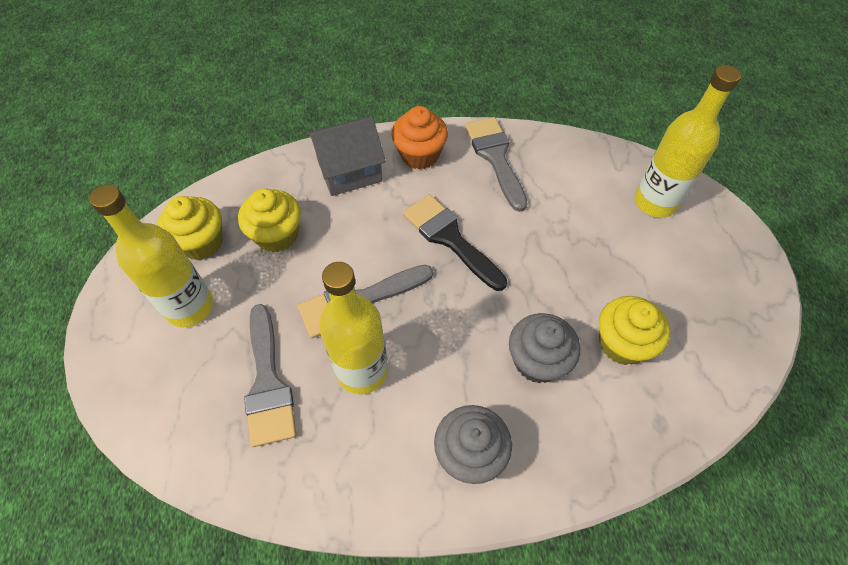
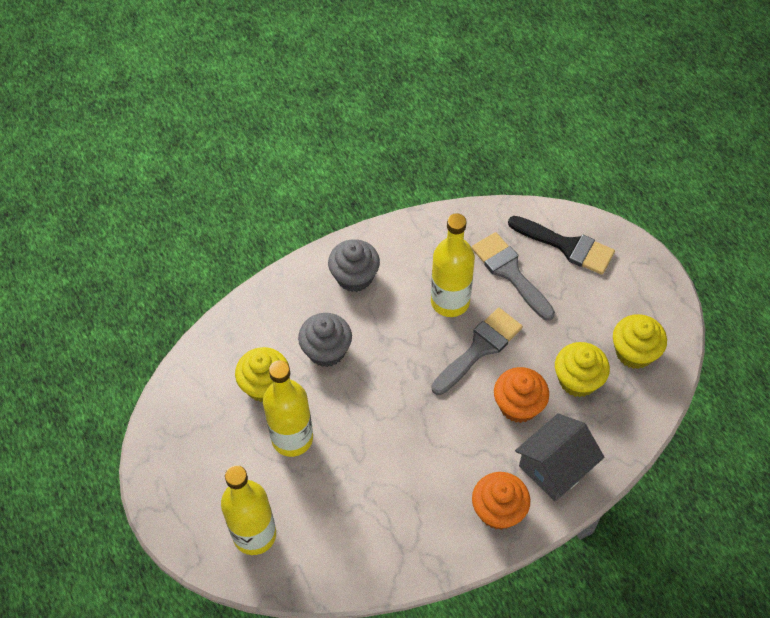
camera: 160 degrees right, 0 degrees up
(190, 307) = (602, 301): yellow bottle -> yellow bottle (292, 438)
(351, 231) = (518, 405): none -> orange cupcake
(449, 238) = (431, 428): black brush -> black brush (567, 246)
(495, 157) = (423, 535): grey brush -> none

